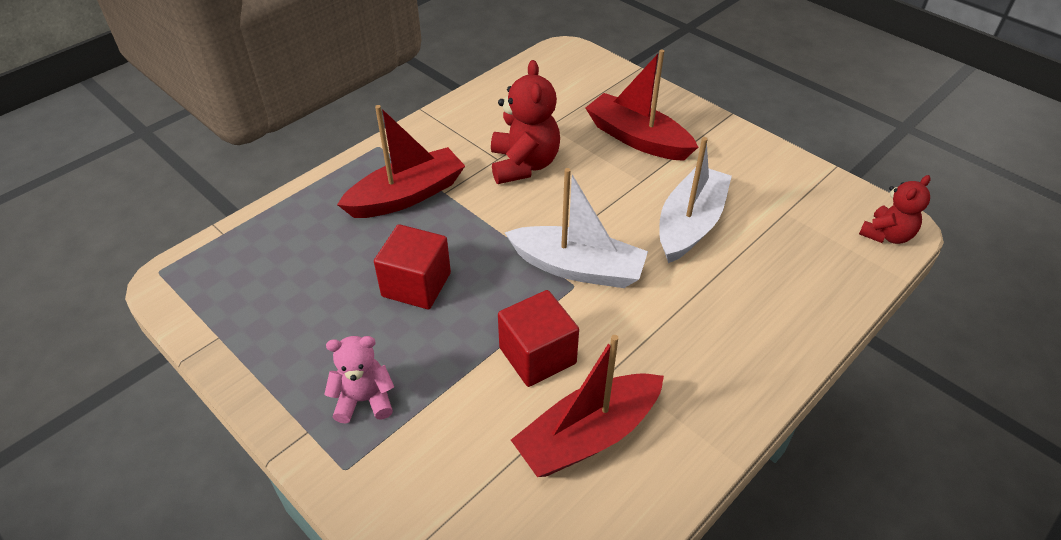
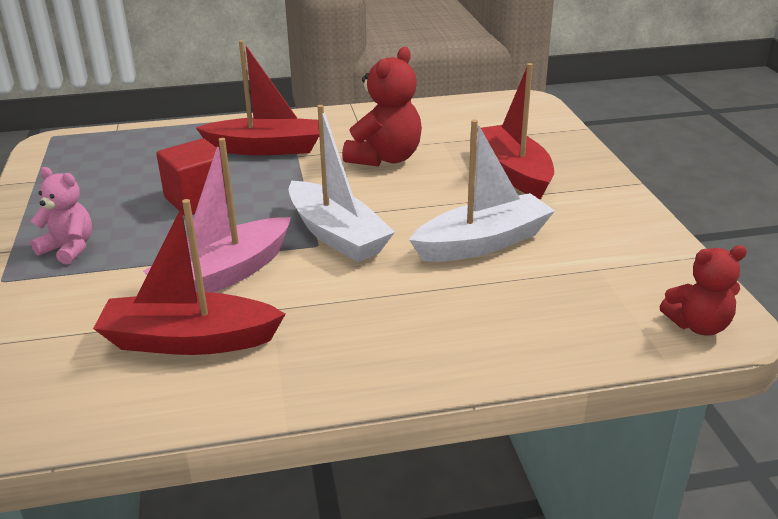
camera: 35 degrees right, 15 degrees down
(537, 355) = (224, 275): red cube -> pink boat

